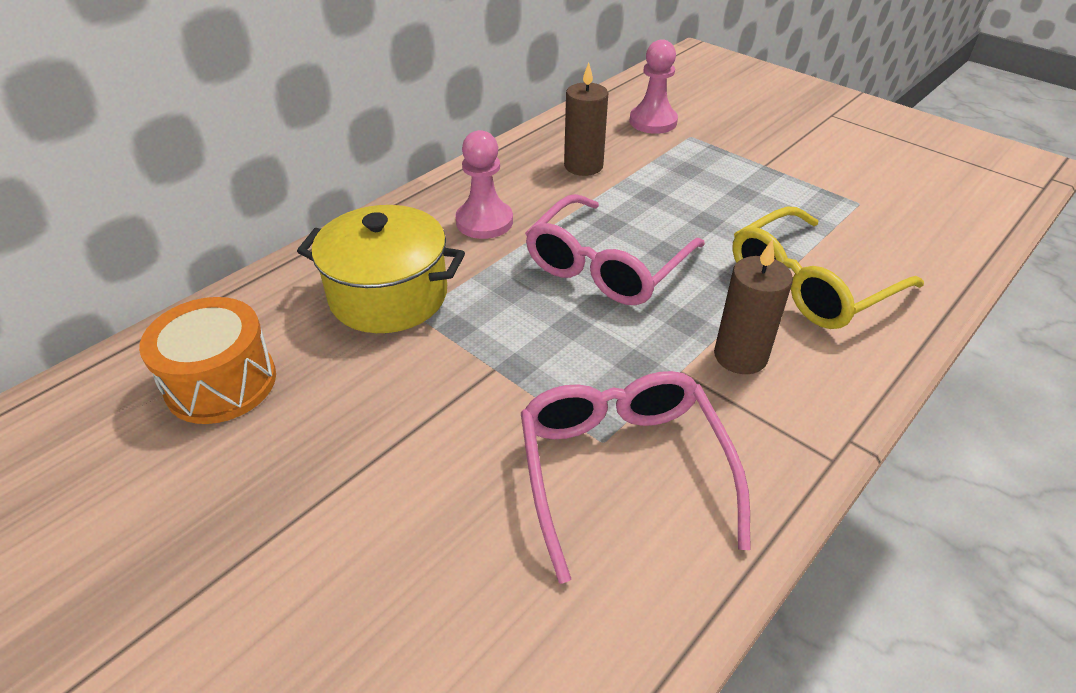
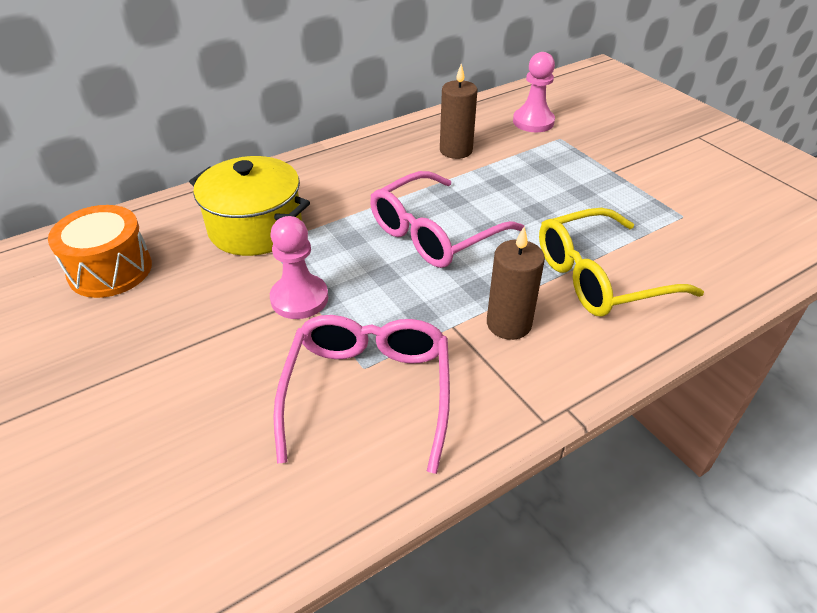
camera: 15 degrees right, 0 degrees up
(484, 221) = (354, 183): pink pawn -> pink pawn (299, 298)

